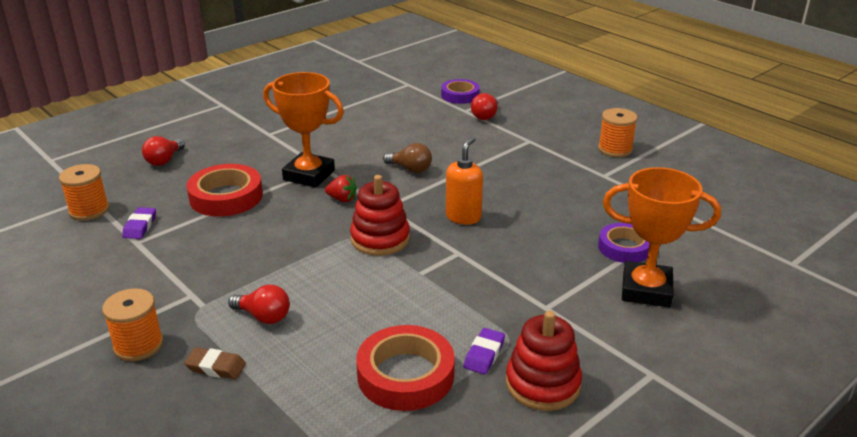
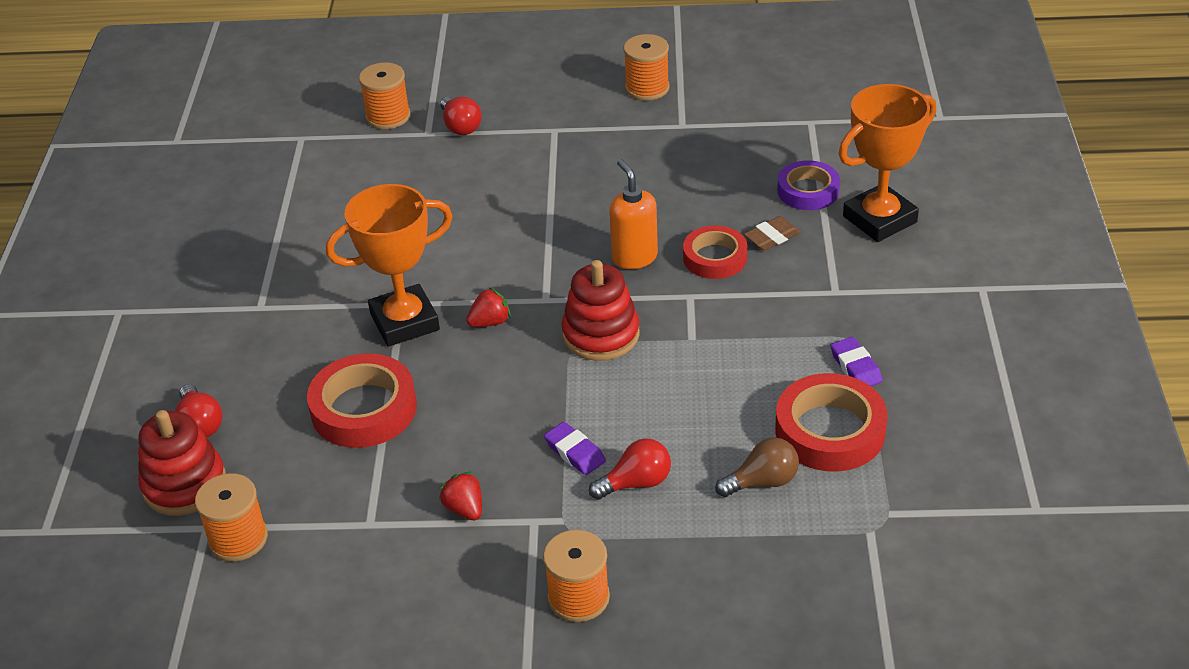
camera: 45 degrees left, 10 degrees up
(140, 226) = (337, 507): purple eraser -> purple eraser (575, 452)
(178, 266) = (465, 509): none -> red strawberry
(216, 367) = (680, 553): brown eraser -> brown eraser (771, 237)
(410, 169) = (496, 242): brown light bulb -> brown light bulb (762, 482)
(460, 95) = (388, 116): purple tape -> orange spool
(506, 244) = (715, 258): none -> red tape
(542, 384) = (929, 356): red stacking toy -> red stacking toy (184, 484)

